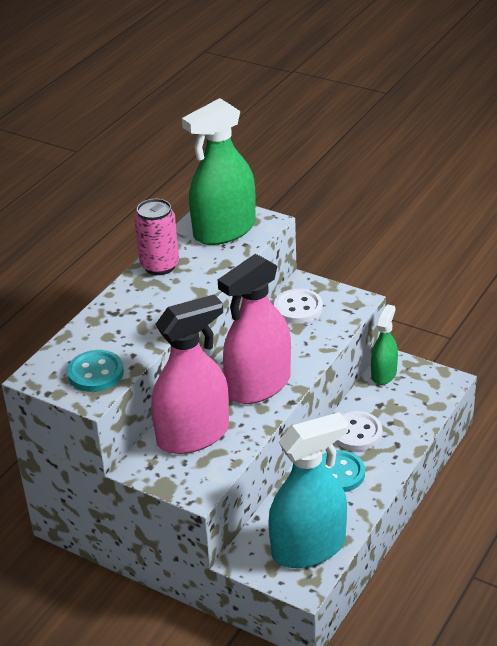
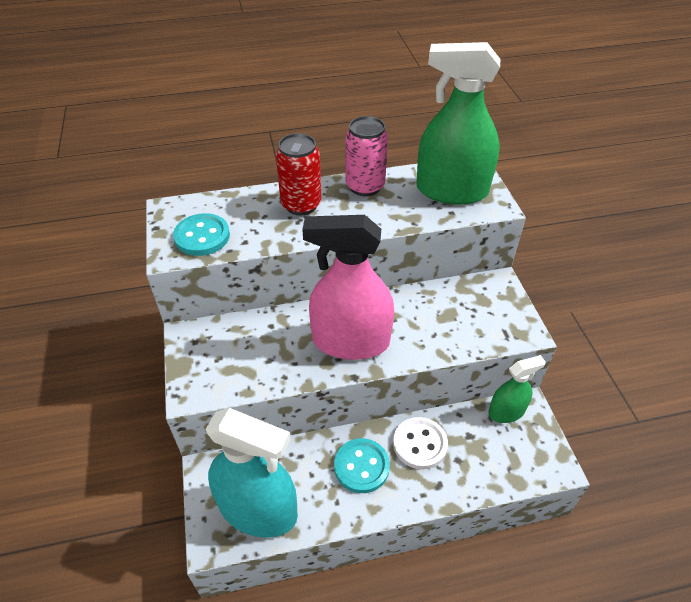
camera: 45 degrees right, 10 degrees up
(133, 307) = (301, 205): none -> red can
(193, 435) = (253, 342): pink spray bottle -> none
(298, 308) = (467, 300): white button -> none

